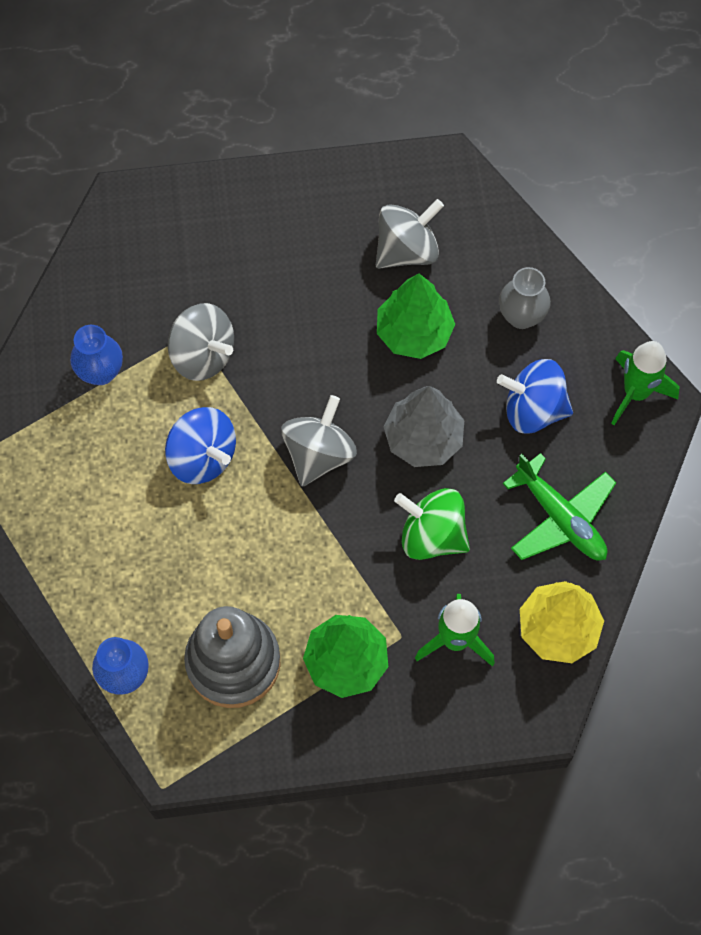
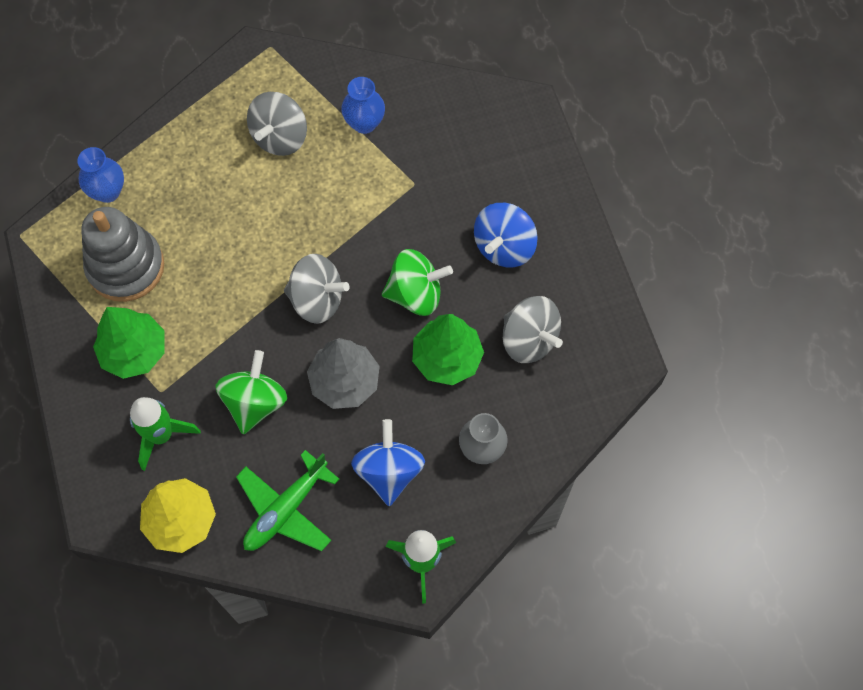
camera: 80 degrees right, 0 degrees up
(202, 457) = (300, 212): blue spinning top -> blue spinning top (504, 247)
(203, 355) = (393, 195): grey spinning top -> grey spinning top (280, 137)
(332, 351) = (416, 294): none -> green spinning top

